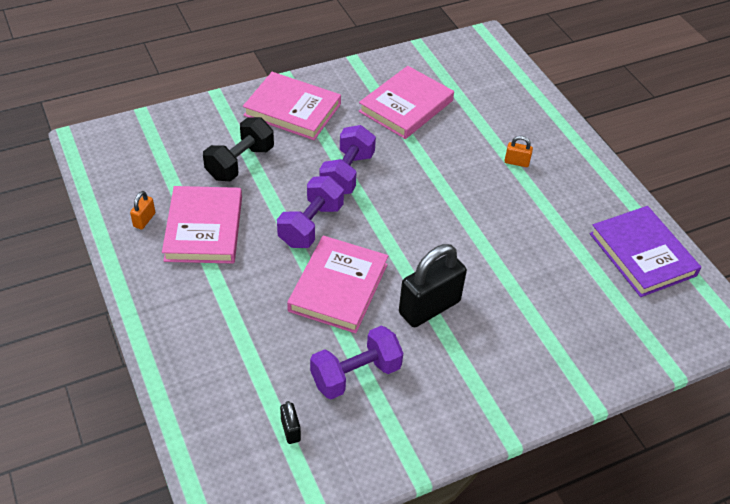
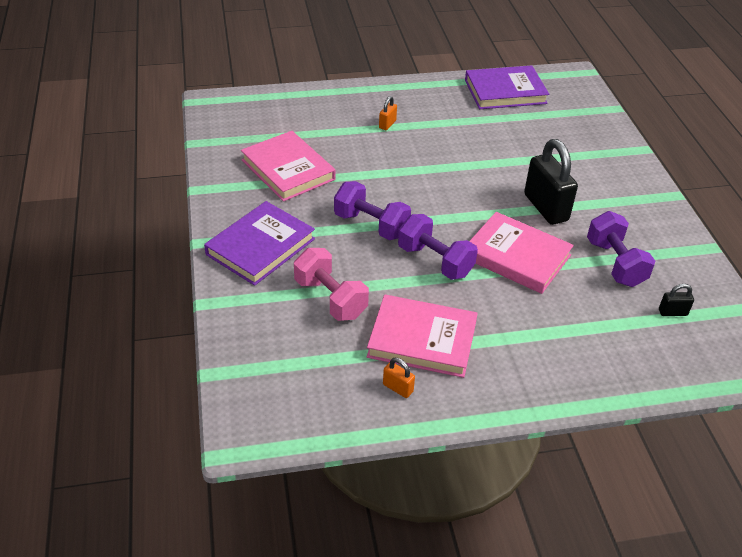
camera: 75 degrees left, 5 degrees down
(240, 163) = (330, 298): black dumbbell -> pink dumbbell
(292, 109) = (260, 246): pink book -> purple book

